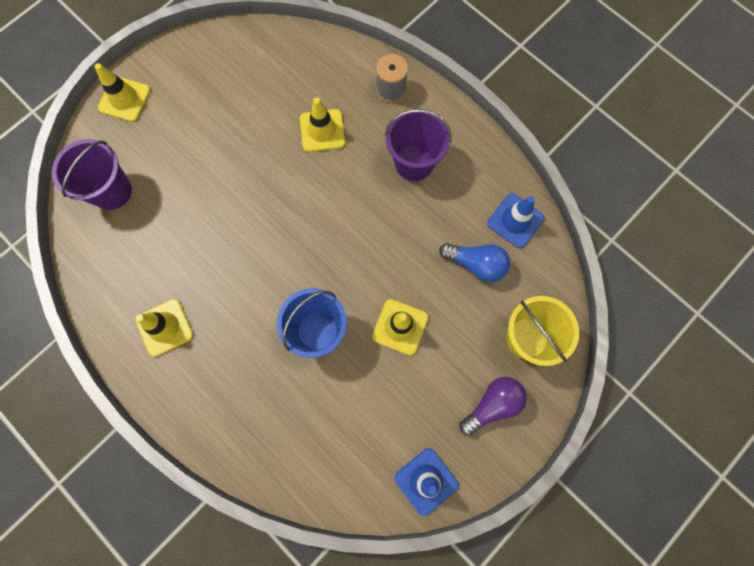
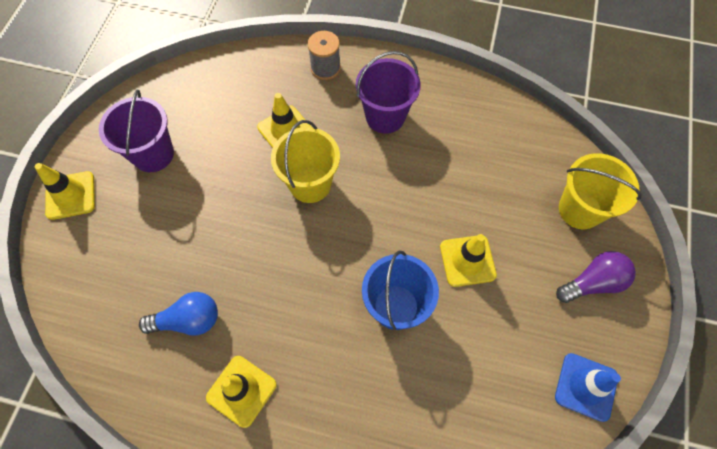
camera: 30 degrees left, 10 degrees down
(112, 191) = (106, 288): purple bucket -> purple bucket (153, 154)
(313, 190) = (310, 184): none -> yellow bucket
(476, 264) = (495, 172): blue light bulb -> blue light bulb (188, 320)
(492, 405) = (592, 283): purple light bulb -> purple light bulb turned 45 degrees clockwise
(515, 221) = (502, 120): blue traffic cone -> none

